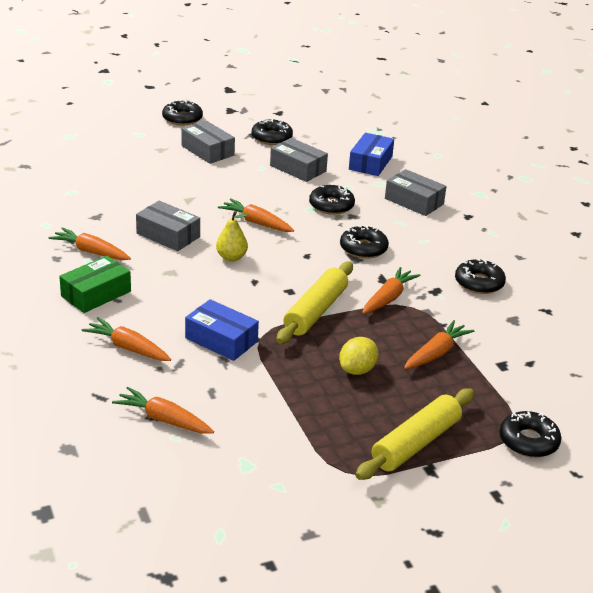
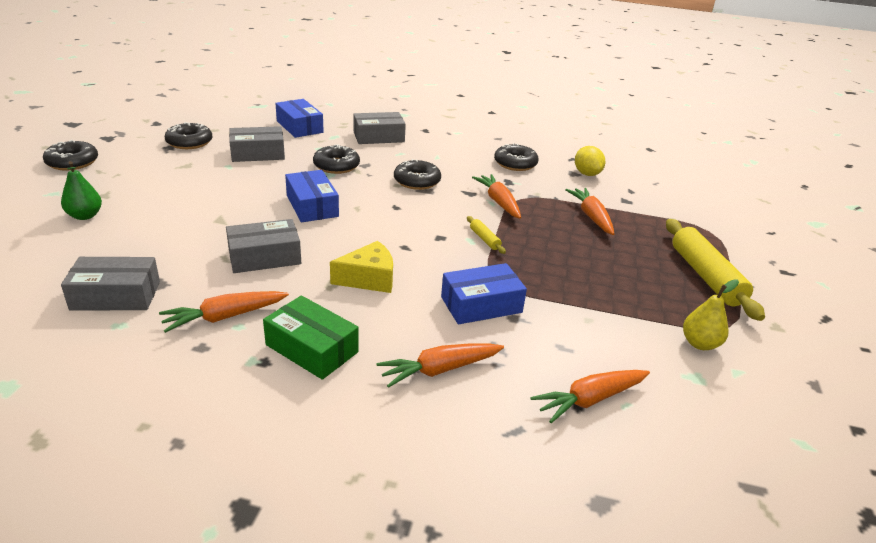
camera: 55 degrees left, 0 degrees up
(96, 294) = (312, 348): green box -> green box turned 45 degrees counterclockwise
(130, 157) = (85, 216): none -> green pear
(194, 283) = (369, 279): none -> yellow cheese
(207, 150) = (153, 175): grey box -> grey box (116, 296)
(231, 257) = (351, 241): yellow pear -> yellow pear (699, 343)
(256, 222) = (312, 206): orange carrot -> blue box
(315, 311) = (484, 239): yellow rolling pin -> yellow rolling pin, size x0.44
(357, 370) = (587, 258): yellow lemon -> yellow lemon (587, 174)
(528, 441) = (725, 232): black donut -> none

